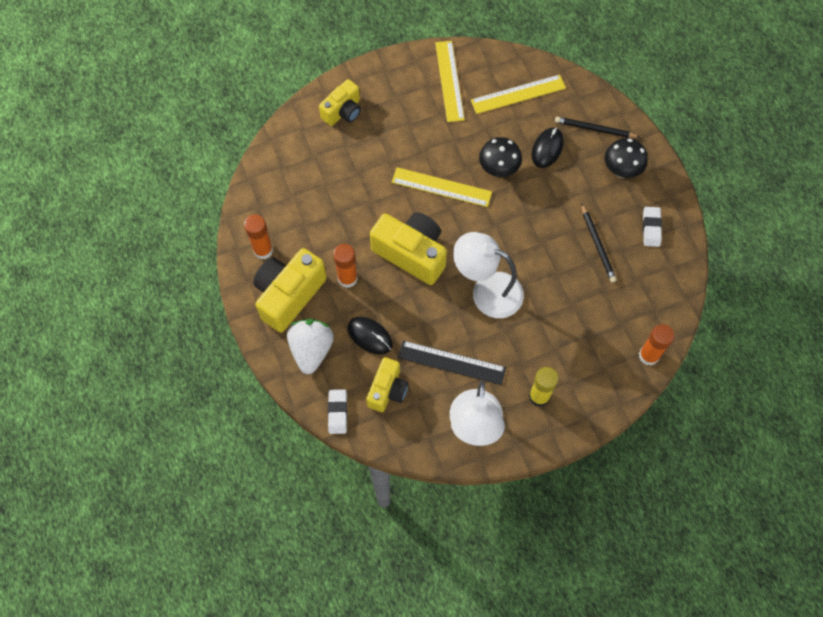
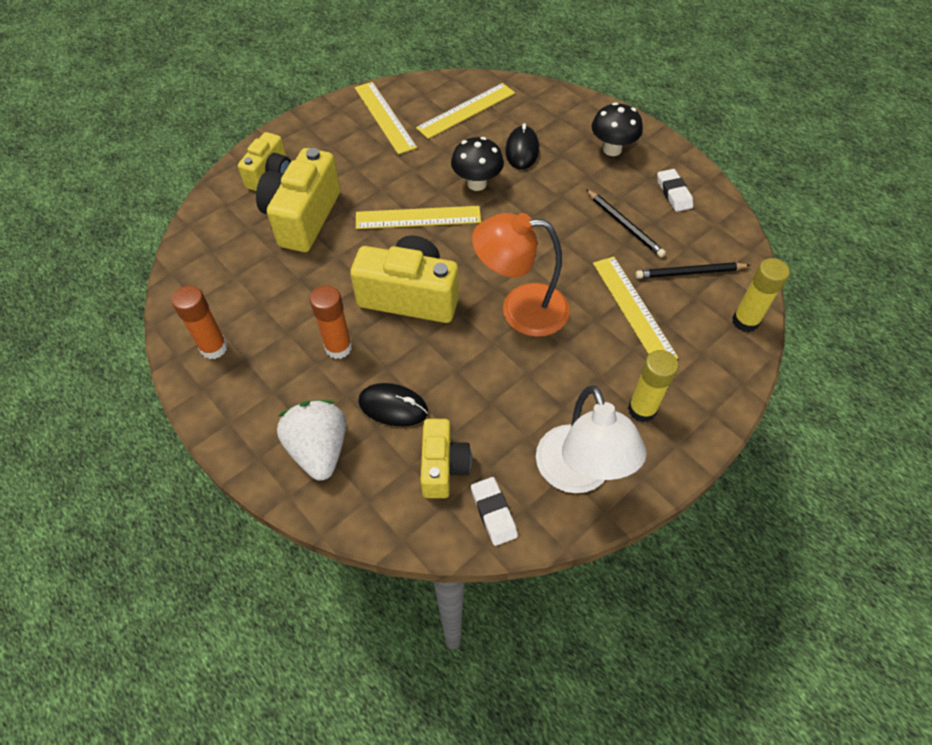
camera: 20 degrees left, 10 degrees down
(289, 295) = (266, 391): yellow camera -> yellow camera (303, 217)
(337, 412) = (384, 520): white eraser -> white eraser (493, 513)
(451, 362) = (513, 405): black ruler -> none
(487, 291) = (520, 309): white lamp -> orange lamp
(570, 318) = (633, 309): none -> yellow ruler
(594, 129) = (564, 120): black pencil -> black pencil (689, 273)
(648, 355) = (745, 321): orange glue stick -> yellow glue stick

